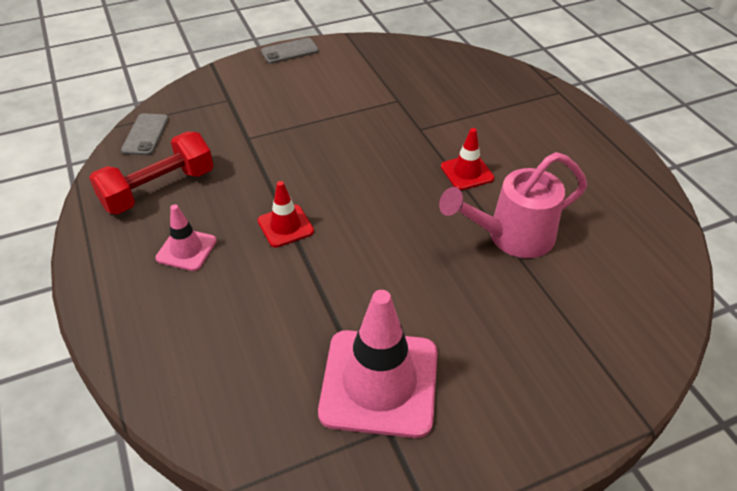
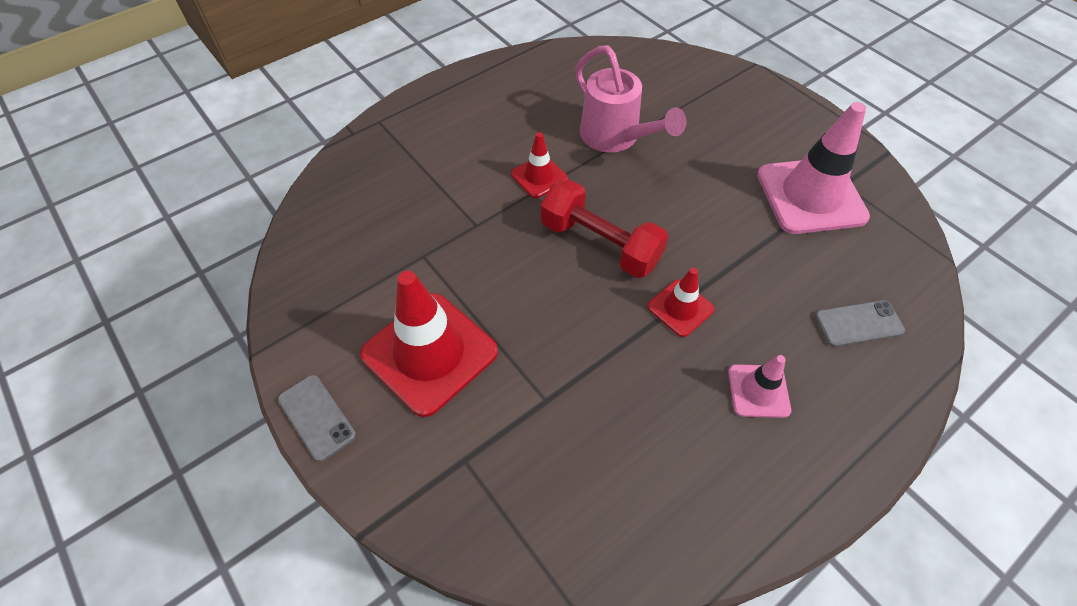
camera: 105 degrees left, 10 degrees up
(145, 135) = (581, 546): grey phone -> grey phone (858, 323)
(158, 189) = (682, 469): red dumbbell -> red dumbbell (600, 244)
(311, 94) = (429, 353): none -> red traffic cone

